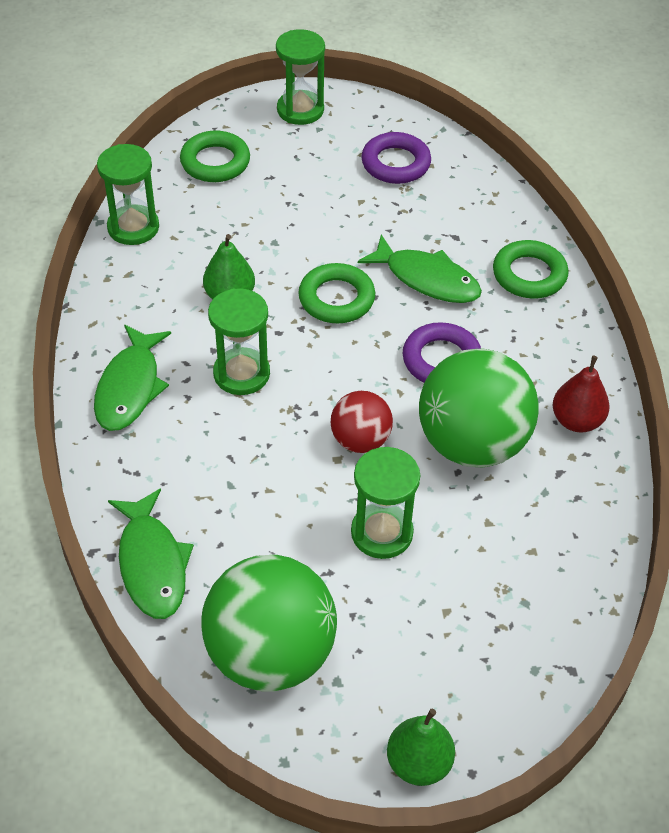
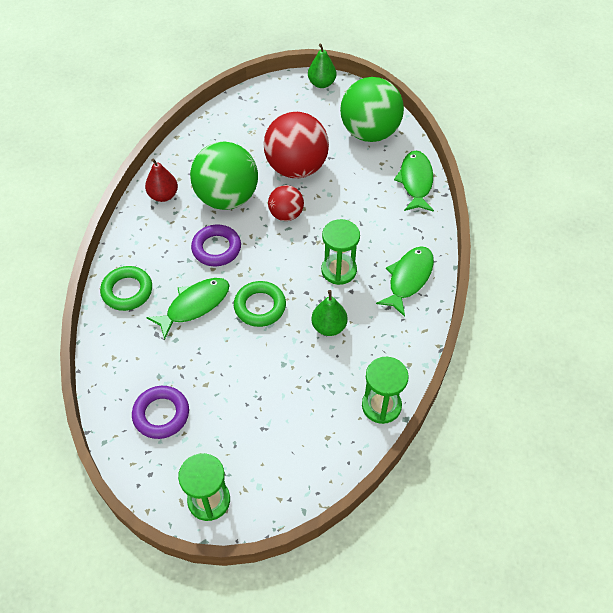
camera: 160 degrees left, 5 degrees up
(215, 162) = (301, 457): green ring -> none
(382, 533) = (296, 168): green hourglass -> red ball
(427, 279) = (194, 305): green fish -> green fish turned 90 degrees clockwise

